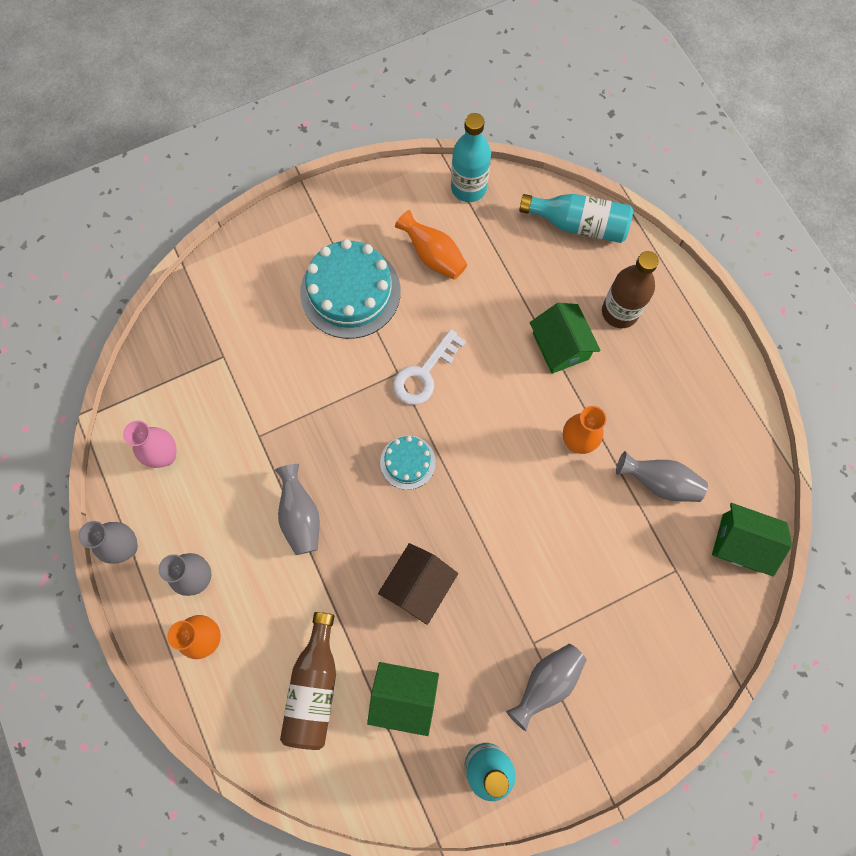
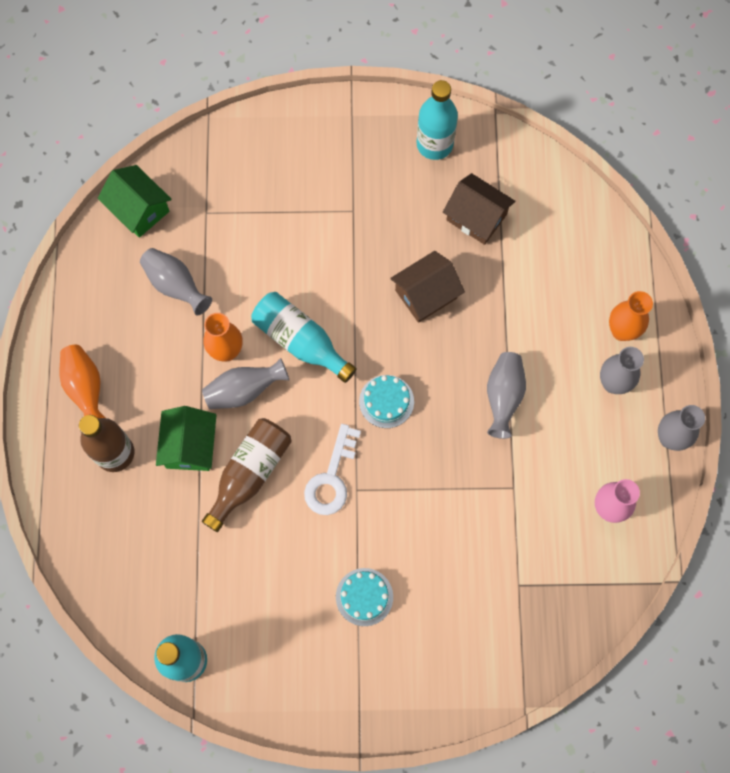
camera: 155 degrees left, 0 degrees up
(314, 687) = (546, 255): brown bottle -> brown bottle (250, 474)
(350, 292) = (364, 597): turquoise cake -> turquoise cake, size x0.52
(404, 697) = (476, 217): green house -> brown house
(424, 373) = (331, 477): white key -> white key turned 135 degrees clockwise
(433, 256) = (262, 598): orange vase -> orange vase (86, 388)
(546, 682) = (358, 179): grey vase -> grey vase (244, 390)
(578, 225) = (99, 563): turquoise bottle -> turquoise bottle (300, 341)

